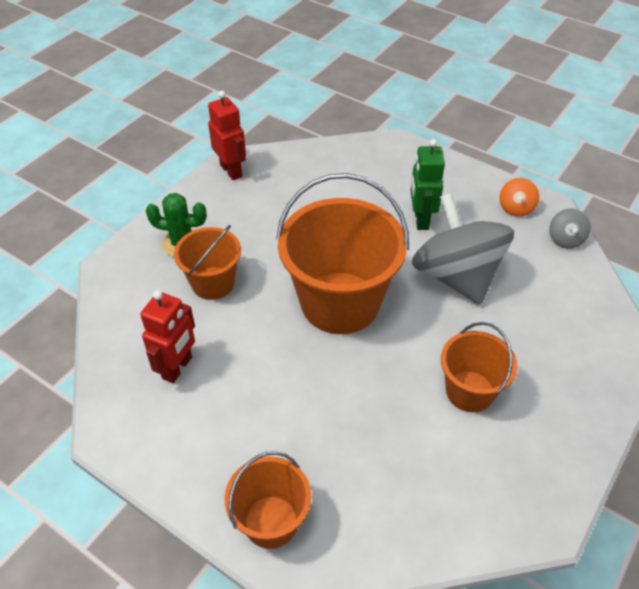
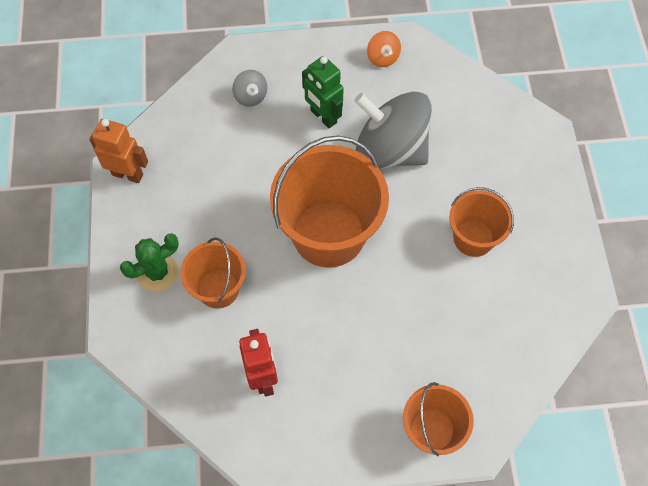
camera: 40 degrees left, 15 degrees up
(231, 171) = (128, 174): red robot -> orange robot
(565, 239) = (438, 63): grey spinning top -> grey spinning top (251, 96)

